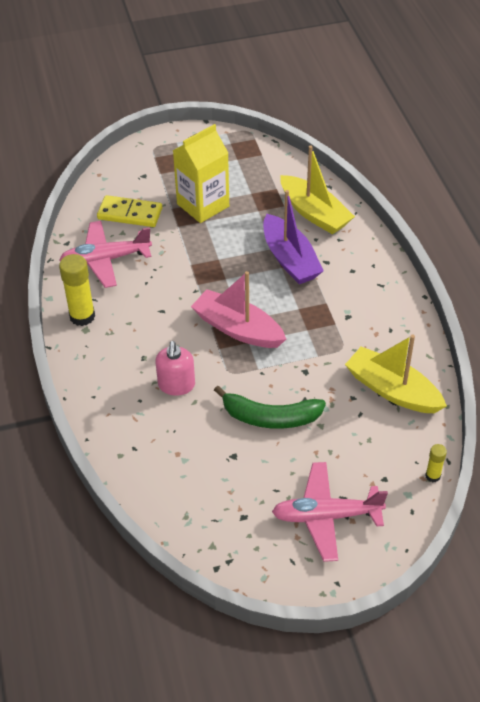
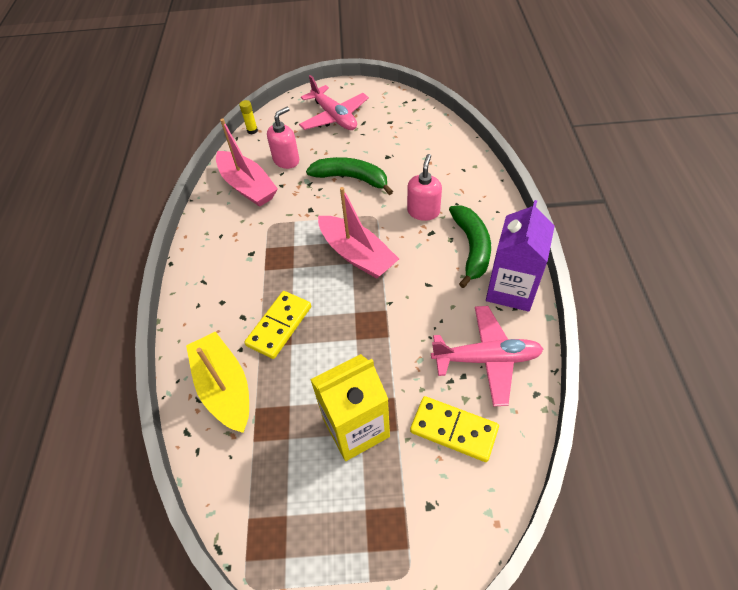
camera: 165 degrees left, 5 degrees up
(82, 316) = (511, 289): yellow glue stick -> purple carton
(121, 351) = (471, 248): none -> green banana
(290, 259) = (279, 326): purple boat -> yellow domino
(326, 516) = (334, 117): pink plane -> pink plane turned 45 degrees clockwise
(362, 433) = (286, 160): none -> pink soap dispenser
(392, 390) = (247, 186): yellow boat -> pink boat

